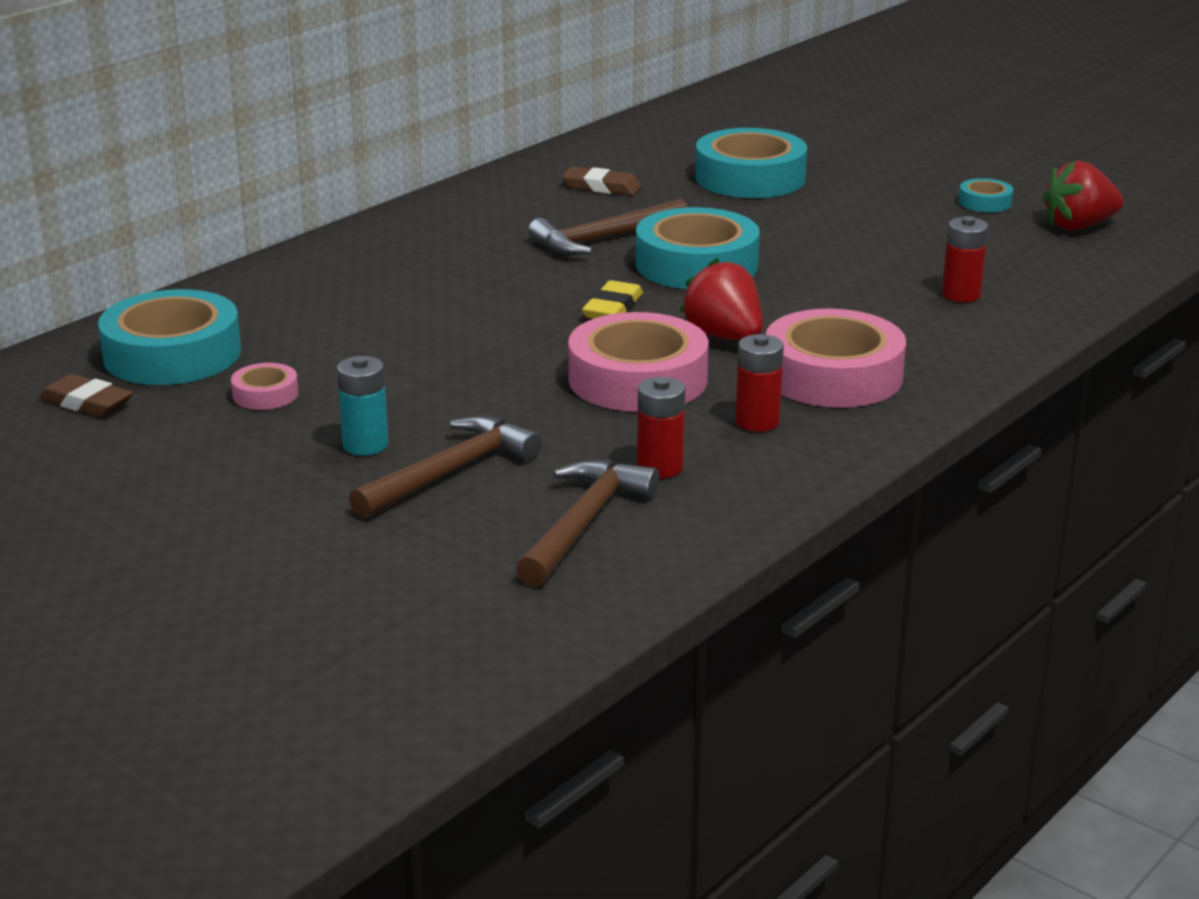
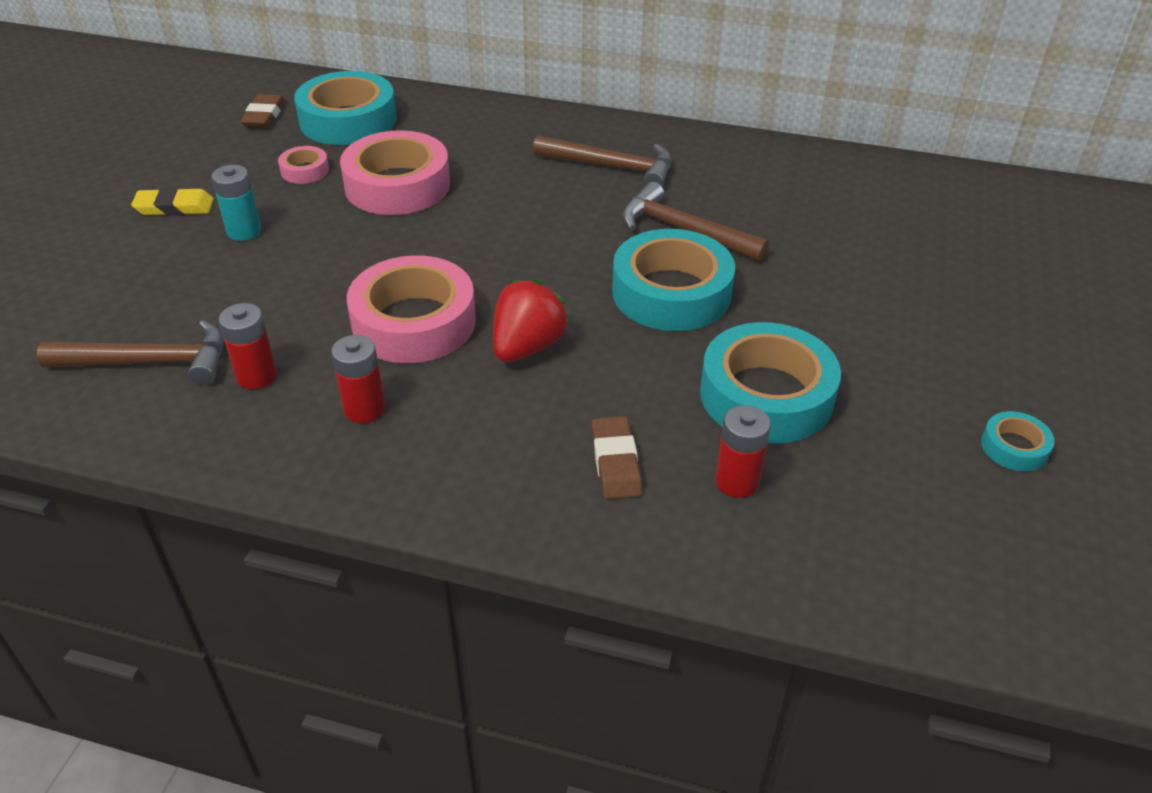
camera: 65 degrees right, 15 degrees up
(451, 472) = (214, 279): brown hammer -> brown hammer (612, 167)
(601, 187) = (797, 199): brown eraser -> brown eraser (615, 462)
(612, 308) = (546, 272): yellow eraser -> yellow eraser (174, 207)
(750, 178) = (906, 271): turquoise tape -> turquoise tape (766, 395)
(833, 375) = (483, 433): pink tape -> pink tape (397, 185)
(1078, 226) = (1023, 543): red strawberry -> none

